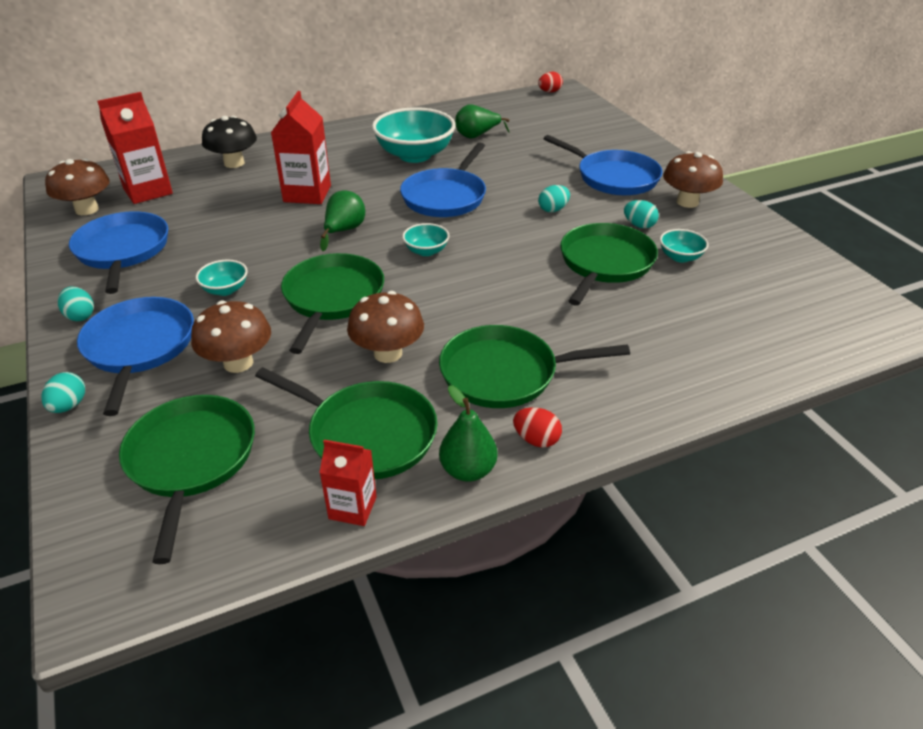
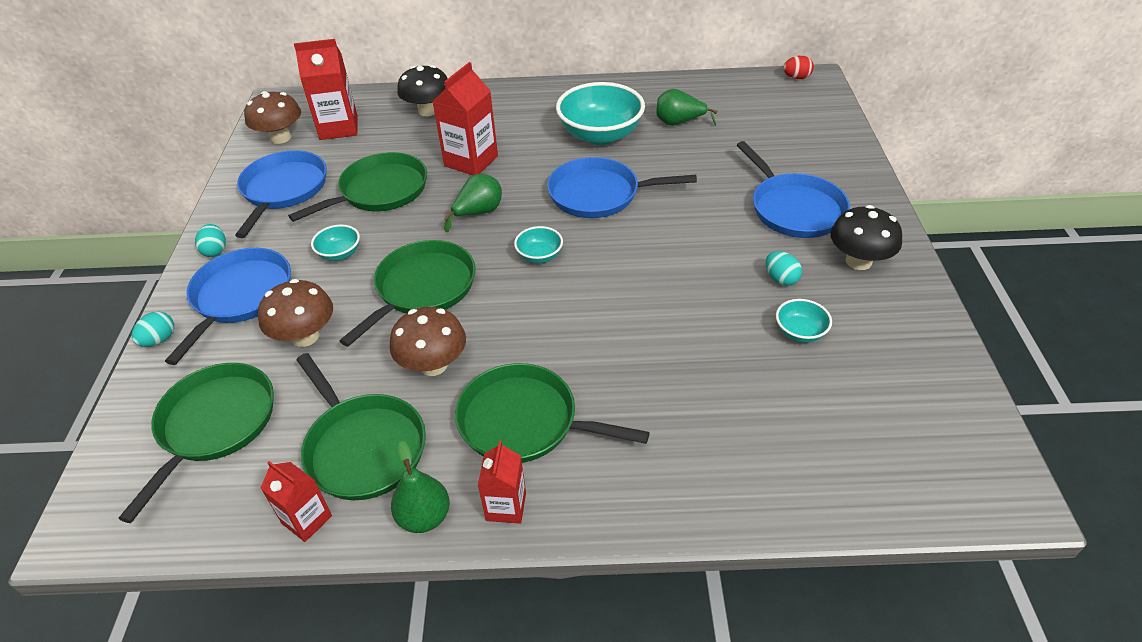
camera: 25 degrees right, 5 degrees up
(445, 197) = (598, 194): blue pan -> blue pan turned 45 degrees clockwise
(536, 439) = (506, 506): red egg -> red carton
(553, 210) = (699, 236): turquoise egg -> none
(604, 263) = (710, 318): green pan -> green pan (380, 191)
(687, 202) = (858, 261): brown mushroom -> black mushroom

